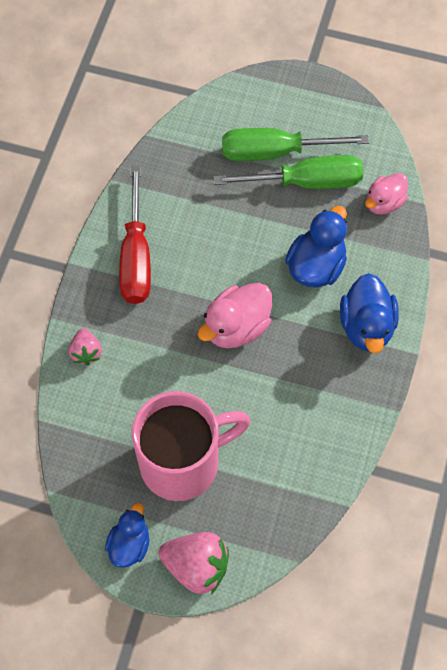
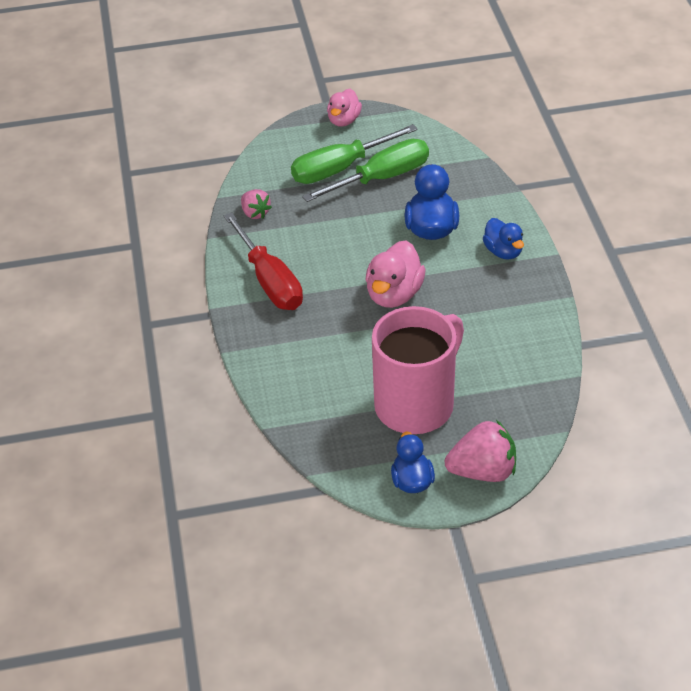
camera: 25 degrees left, 20 degrees down
(86, 352) = (272, 363): pink strawberry -> pink strawberry (255, 213)
(366, 326) = (503, 251): blue duck -> blue duck, size x0.66
(384, 203) = (456, 168): pink duck -> pink duck (344, 120)

